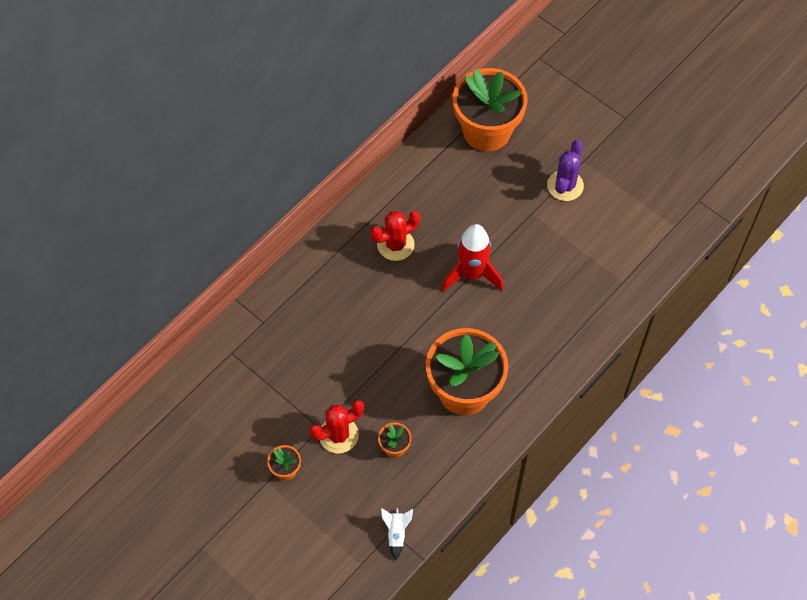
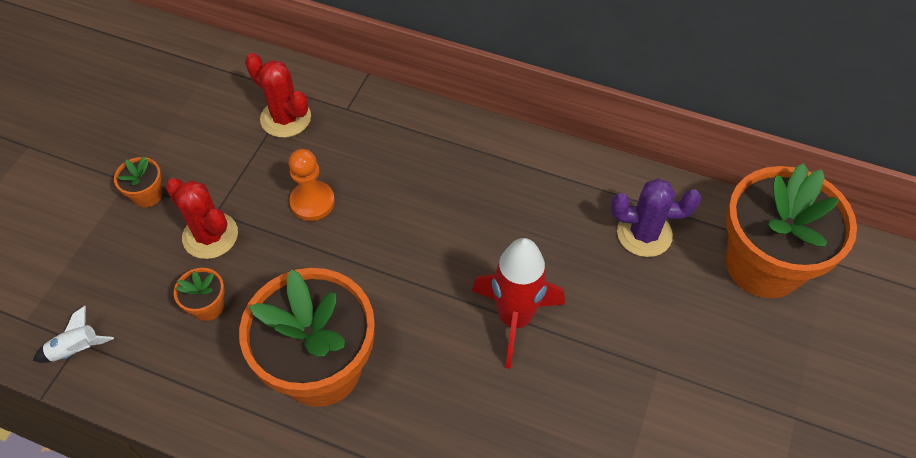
camera: 70 degrees right, 5 degrees down
(337, 365) = (312, 202): none -> orange pawn
(395, 245) = (519, 211): red cactus -> red cactus (285, 118)
(565, 186) = (733, 403): purple cactus -> purple cactus (644, 234)

